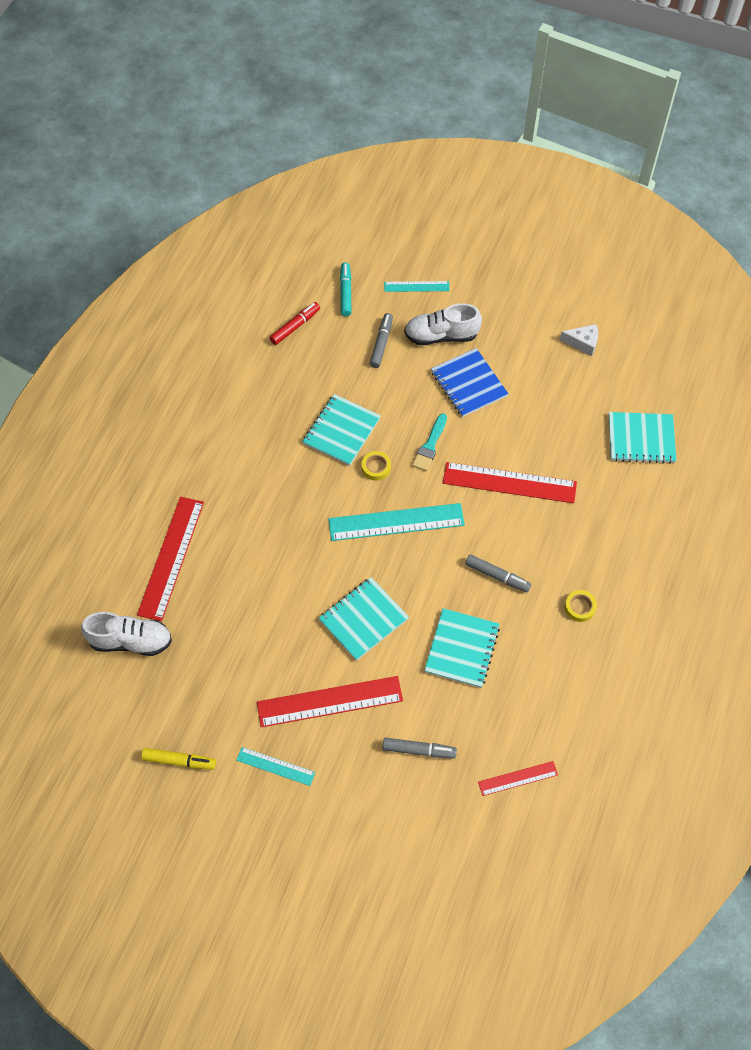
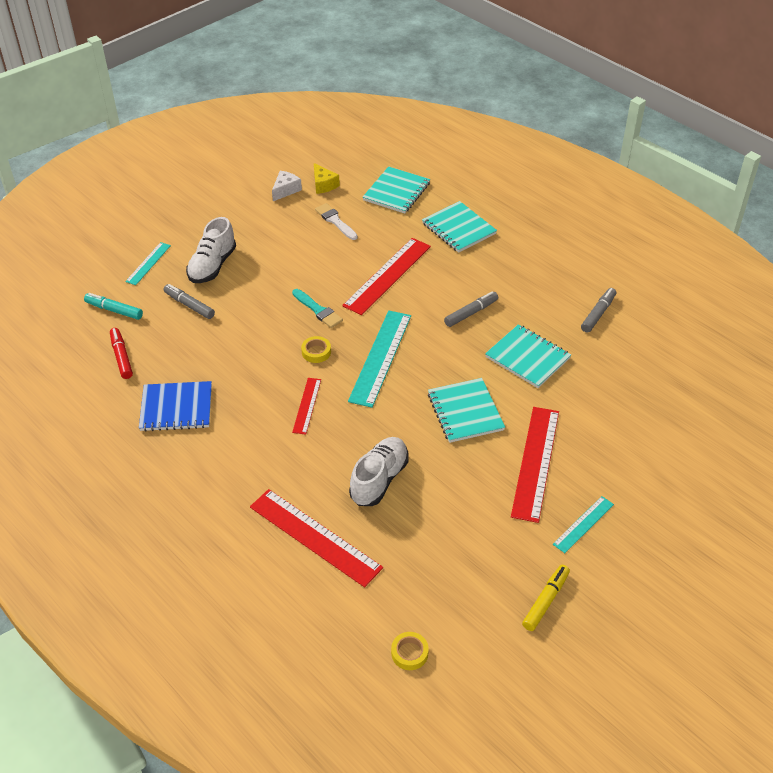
camera: 65 degrees left, 15 degrees down
(131, 641) = (391, 602): white shoe -> white shoe (379, 480)
(341, 431) = (261, 362): turquoise notebook -> turquoise notebook (458, 228)
(418, 750) = (610, 417): grey marker -> grey marker (598, 314)
(468, 384) = (274, 266): blue notebook -> blue notebook (176, 408)
(518, 778) = (661, 364): red ruler -> red ruler (307, 405)
(562, 405) = (335, 221): none -> white brush
(580, 607) = (526, 276): yellow tape -> yellow tape (409, 653)
(611, 371) = (323, 185): none -> yellow cheese

